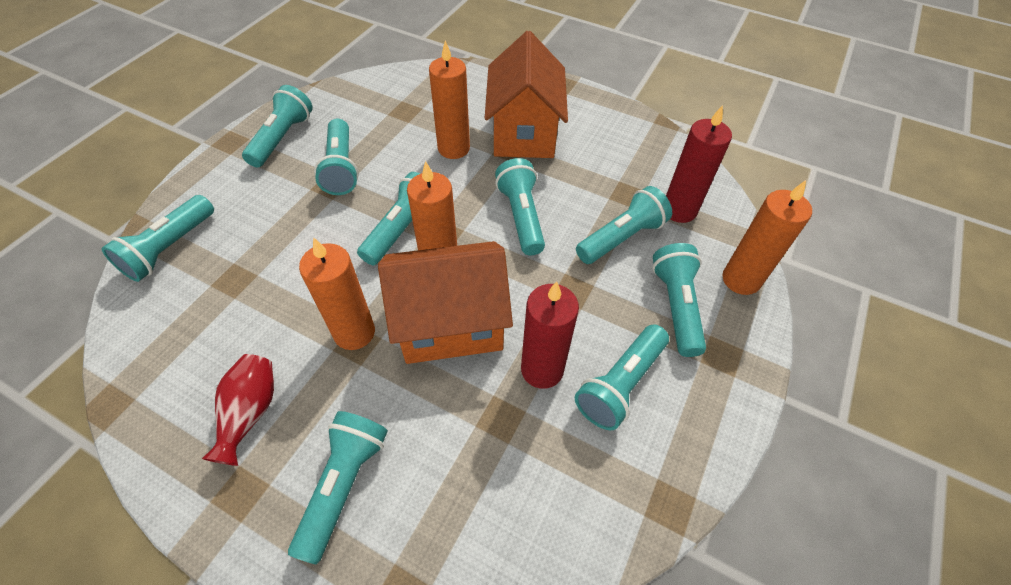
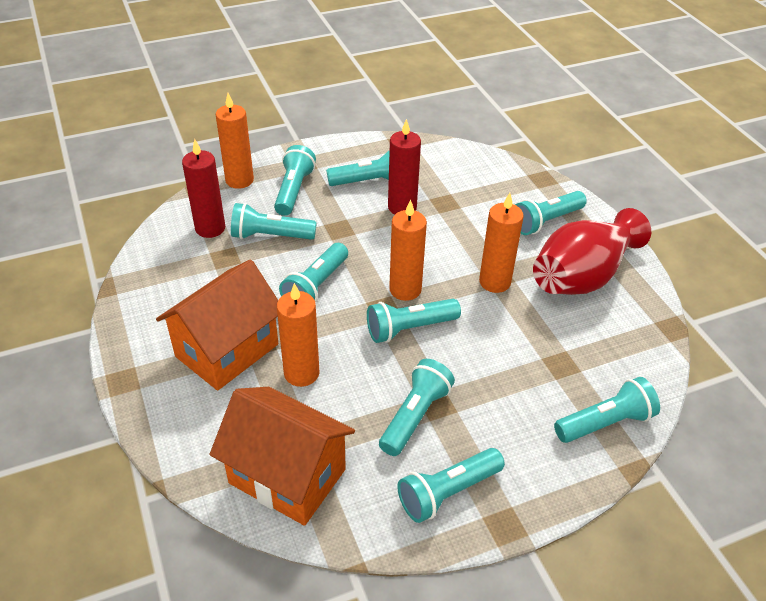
camera: 140 degrees left, 10 degrees down
(250, 412) = (582, 276): red vase -> red vase, size x1.99
(450, 323) = (431, 254): orange house -> orange house (287, 476)
(676, 306) = (293, 190): turquoise flashlight -> turquoise flashlight turned 150 degrees clockwise

